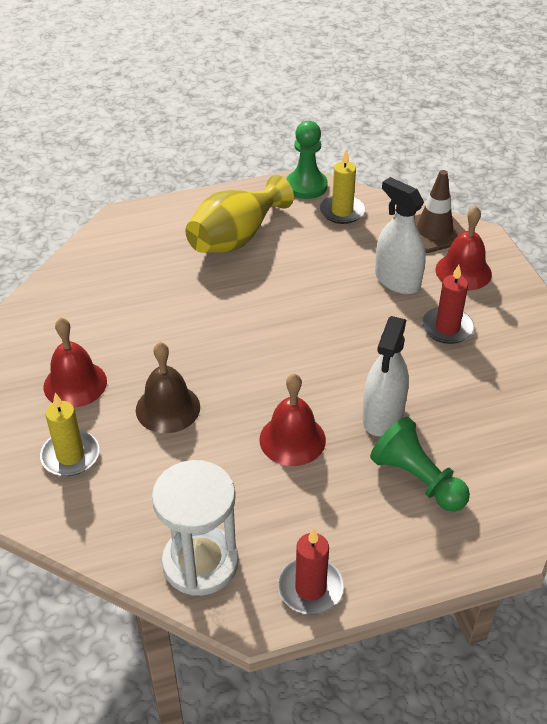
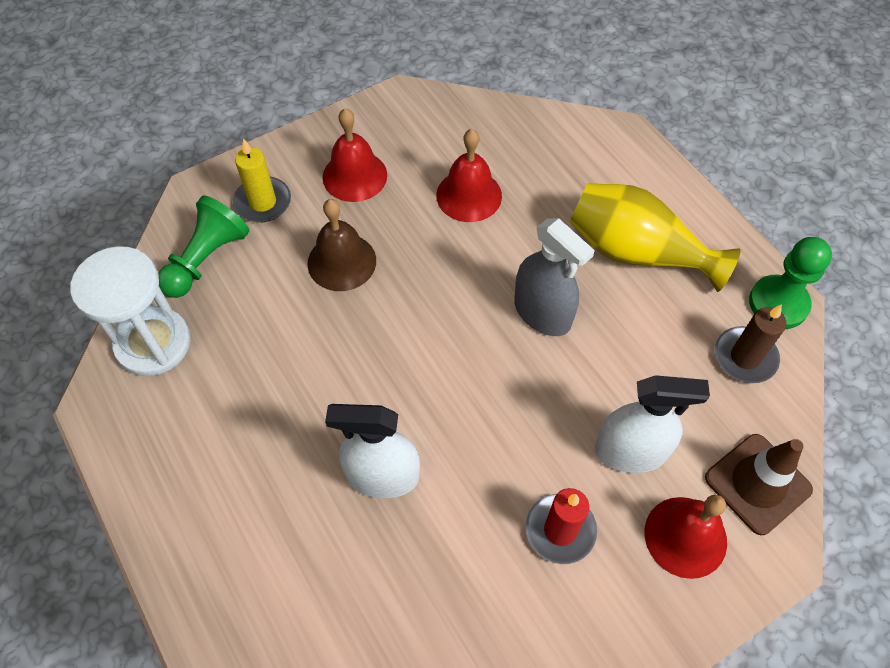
camera: 75 degrees right, 15 degrees up
(270, 298) = (542, 313): none -> grey spray bottle
(292, 439) = (324, 388): red bell -> red bell (469, 195)
(310, 588) = (133, 448): red candle -> none
(342, 211) = (745, 357): yellow candle -> brown candle
(397, 281) = (630, 451): white spray bottle -> white spray bottle turned 60 degrees clockwise
(417, 479) = (293, 531): green pawn -> green pawn (206, 259)

